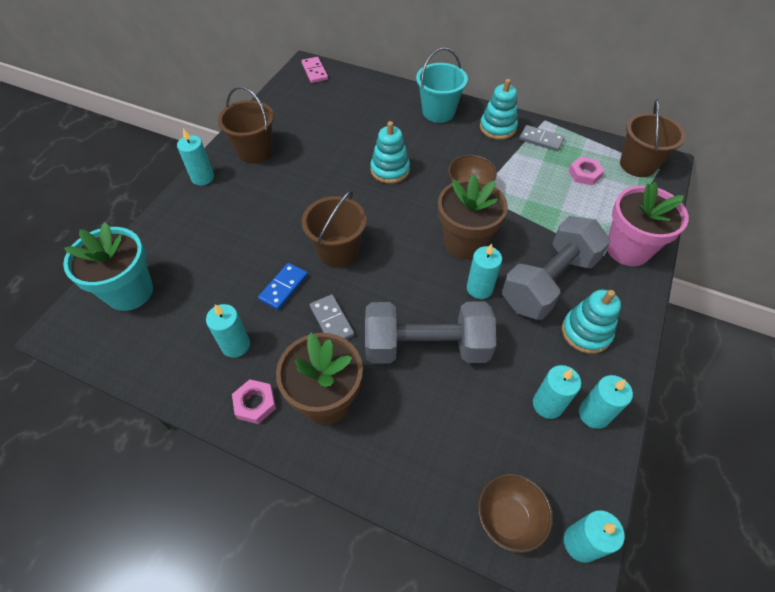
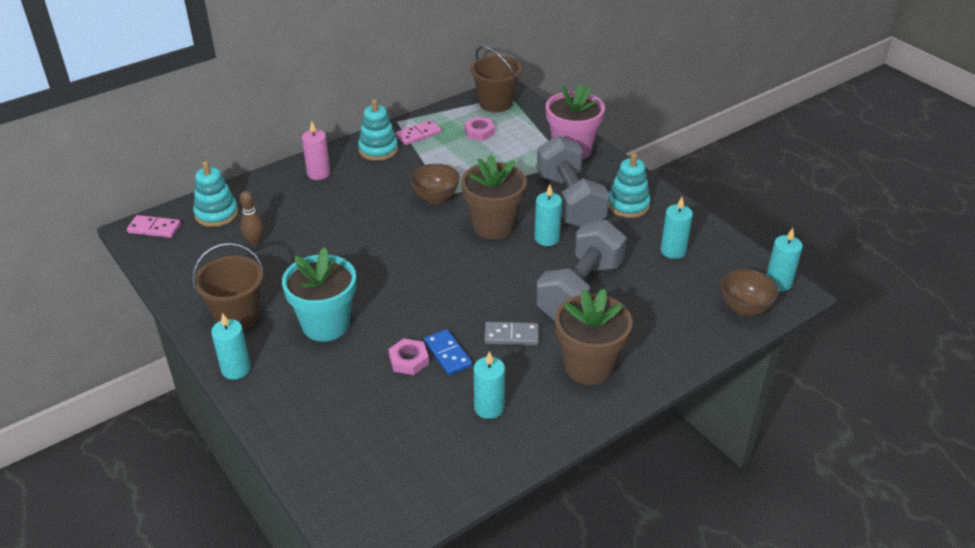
camera: 60 degrees left, 15 degrees down
(130, 292) = (355, 472): turquoise flower pot -> turquoise flower pot (326, 324)
(255, 403) = (561, 413): pink nut -> pink nut (409, 360)
(336, 120) = (255, 242): none -> brown bowling pin
(338, 251) = (435, 304): brown bucket -> none
(390, 170) = (364, 233): turquoise stacking toy -> turquoise stacking toy (216, 214)
(438, 112) = (318, 173): turquoise bucket -> pink candle
(541, 140) = (418, 134): grey domino -> pink domino
(593, 414) = (694, 233): turquoise candle -> none

